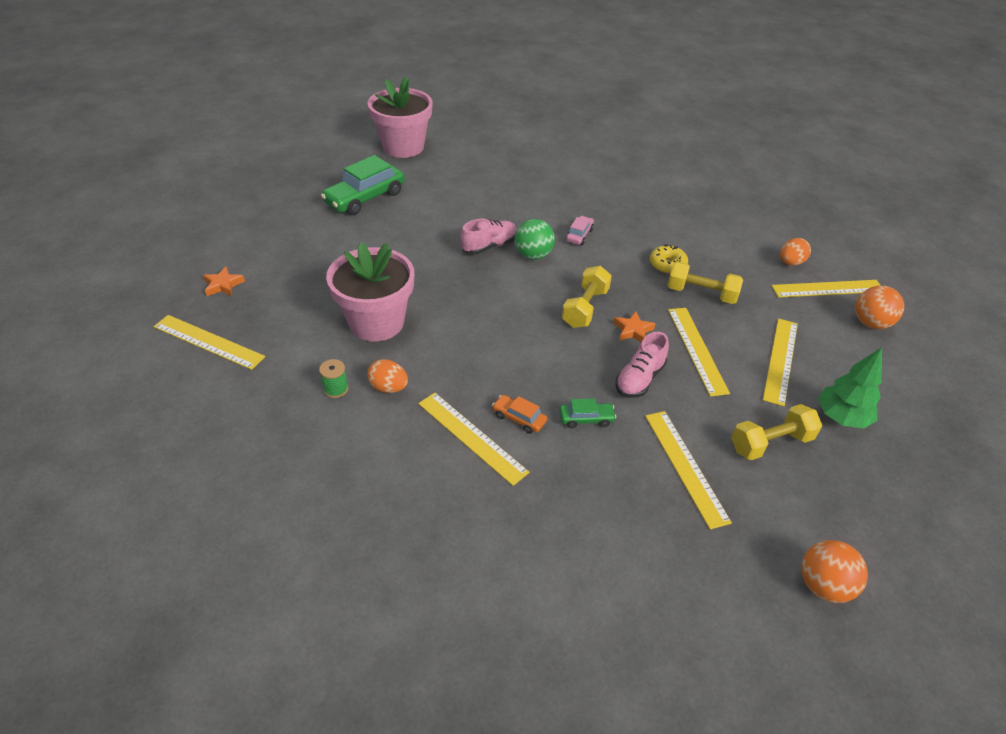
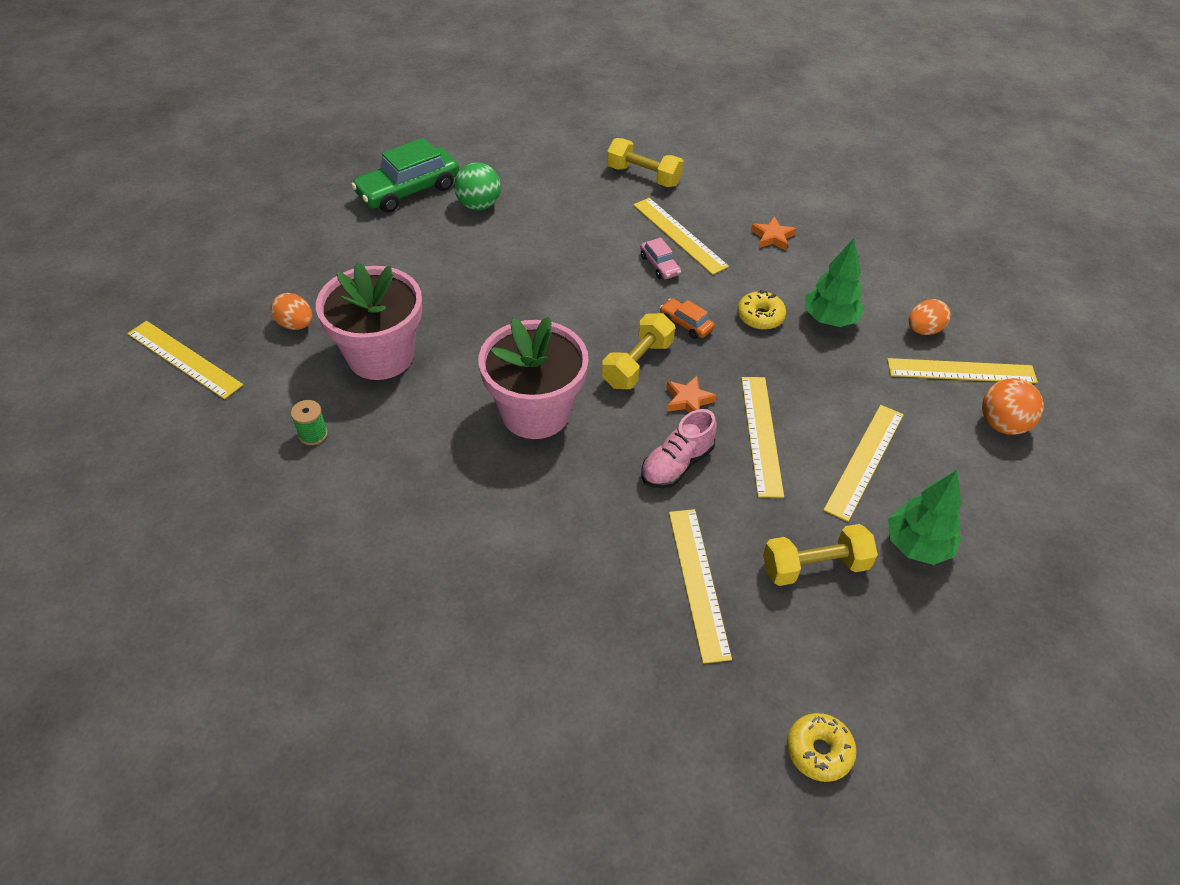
camera: 10 degrees right, 5 degrees up
(223, 285) = (216, 289): orange star -> orange star (772, 237)
(388, 387) = (374, 439): orange egg -> orange egg (295, 324)
(403, 147) = (472, 124): pink flower pot -> pink flower pot (535, 412)
(472, 437) = (454, 512): yellow ruler -> yellow ruler (679, 235)
(489, 246) = (542, 269): pink shoe -> none
(519, 418) = (515, 496): orange car -> orange car (686, 324)
(533, 255) = (593, 287): green ball -> green ball (479, 205)
(579, 235) = (659, 265): pink car -> pink car turned 120 degrees clockwise
(586, 419) = (596, 507): green car -> none
(701, 294) = (791, 360): yellow dumbbell -> yellow dumbbell (643, 176)
(719, 262) = (829, 319): none -> green tree
(823, 585) = (819, 751): orange ball -> yellow donut

